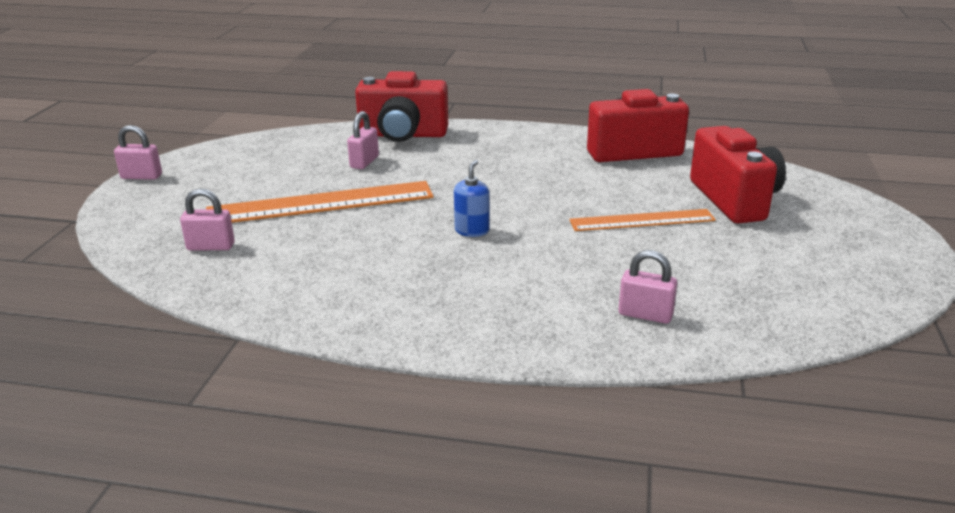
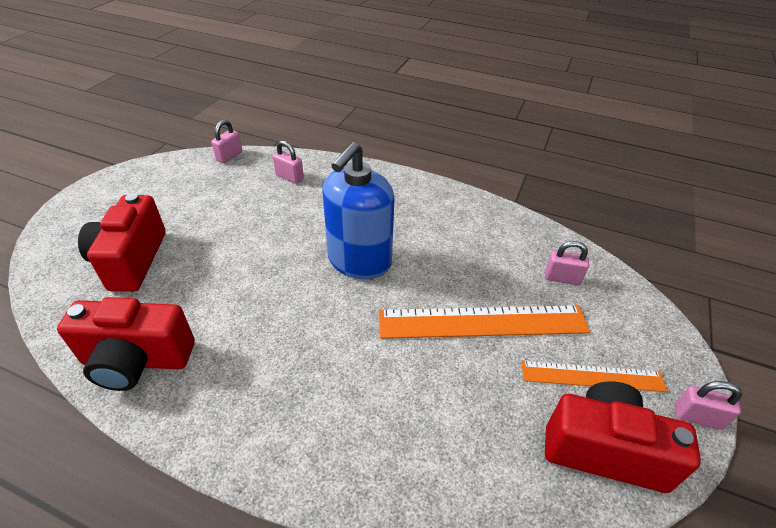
camera: 170 degrees left, 15 degrees up
(364, 162) = (441, 398): pink padlock -> pink padlock (229, 156)
(403, 135) = (386, 472): red camera -> red camera (604, 449)
(472, 231) = (359, 261): blue soap dispenser -> blue soap dispenser, size x2.42
(642, 220) = (226, 249): orange ruler -> orange ruler (592, 376)

